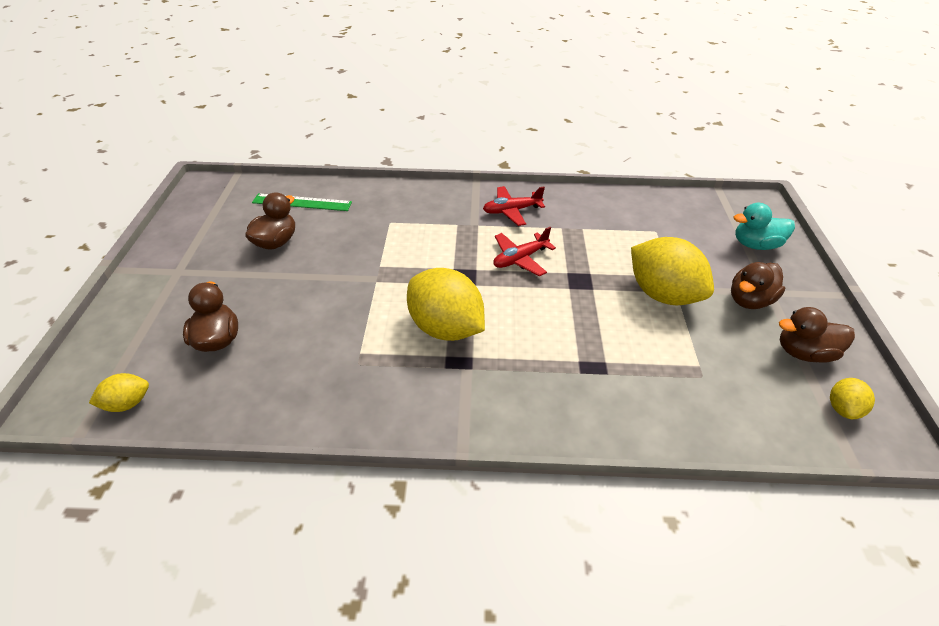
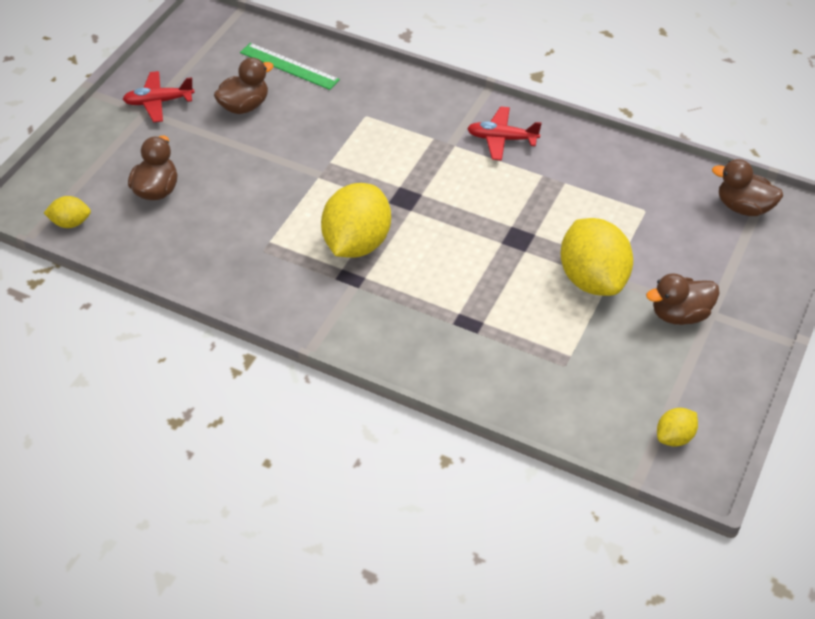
camera: 25 degrees right, 5 degrees up
(445, 328) = (357, 243): yellow lemon -> yellow lemon turned 45 degrees clockwise
(520, 259) = (473, 197): red plane -> red plane (159, 102)
(755, 245) = (746, 260): turquoise duck -> none
(803, 352) = (686, 380): brown duck -> brown duck (743, 207)

